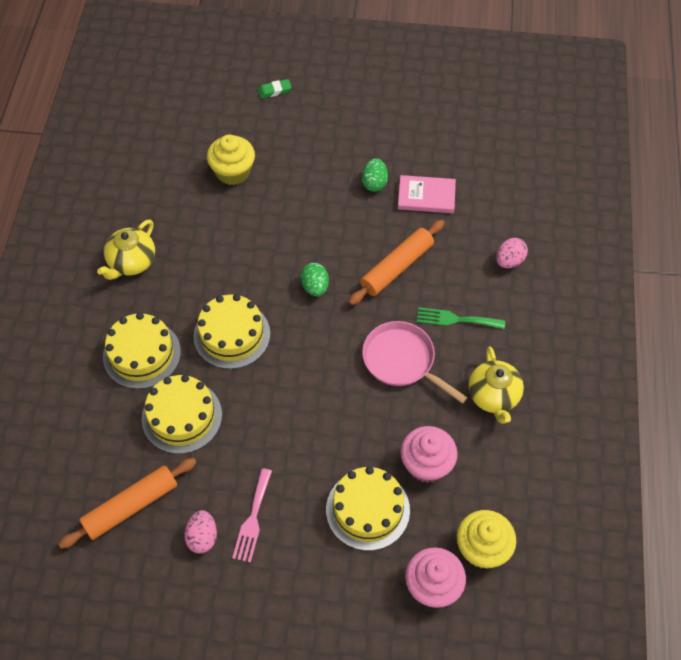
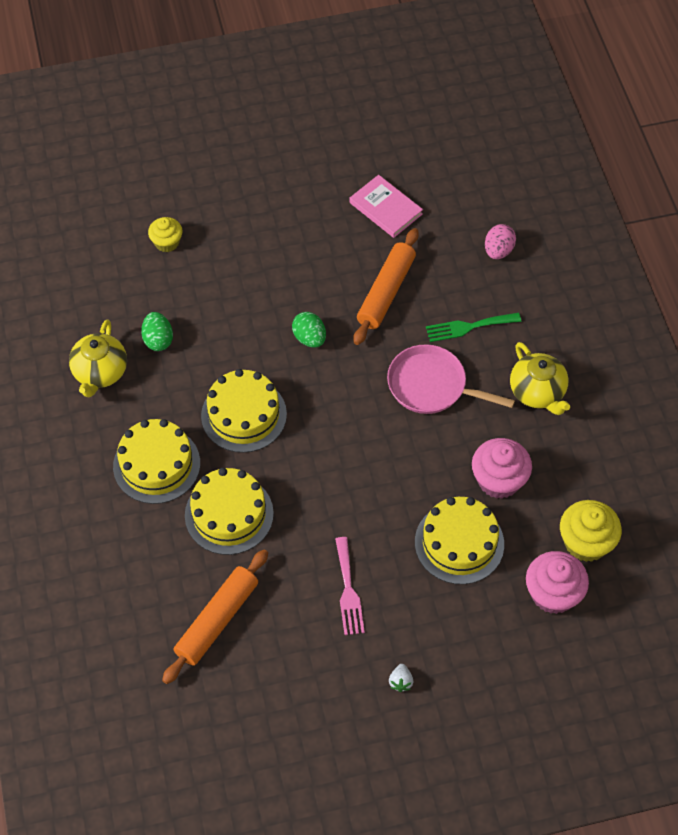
camera: 20 degrees left, 0 degrees up
(202, 537) = (305, 625): pink egg -> none
(233, 172) = (167, 242): yellow cupcake -> yellow cupcake, size x0.63
(262, 619) = (400, 682): none -> white strawberry
(274, 91) = (173, 140): green eraser -> none
(374, 183) = (325, 210): green egg -> green egg (158, 340)
(426, 196) = (385, 208): pink book -> pink book turned 60 degrees clockwise

